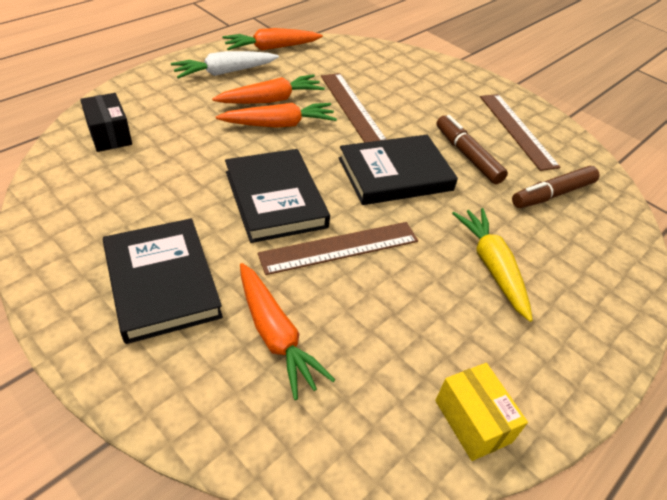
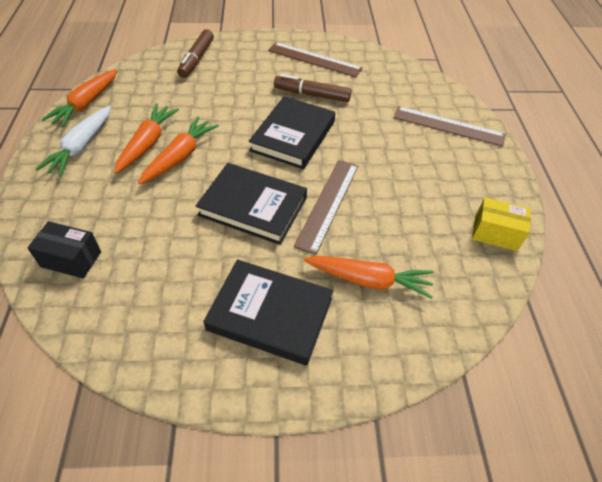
camera: 45 degrees left, 5 degrees up
(352, 107) = (207, 110): brown ruler -> brown ruler (448, 126)
(491, 266) = (405, 150): yellow carrot -> none
(552, 194) = (378, 87): brown marker -> brown marker (196, 59)

